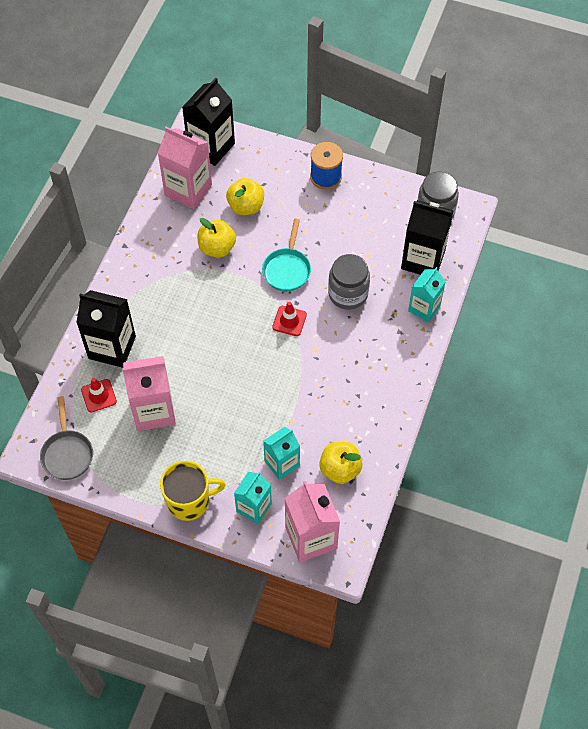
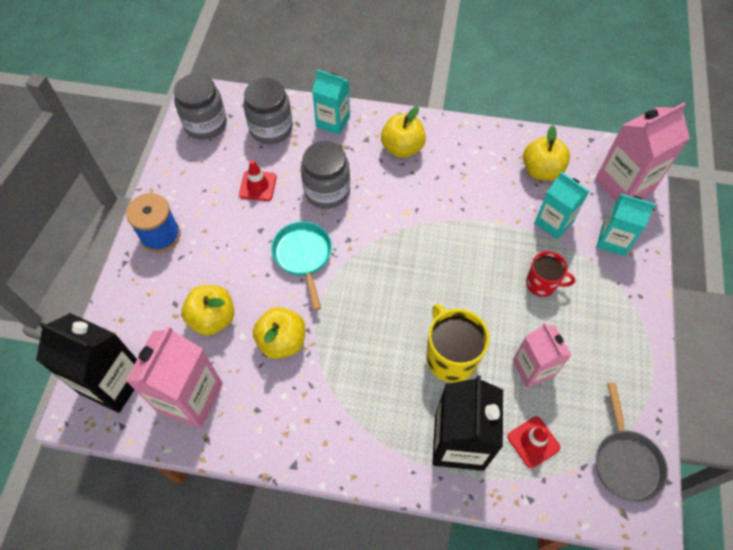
camera: 100 degrees left, 0 degrees up
(67, 453) = (625, 462): grey pan -> grey pan turned 105 degrees clockwise
(154, 411) = (533, 368): pink carton -> pink carton, size x0.65
(189, 501) = (631, 305): yellow mug -> yellow mug (450, 357)
(224, 437) = (542, 283): none -> red mug
(287, 269) = (303, 256): turquoise pan -> turquoise pan turned 105 degrees counterclockwise
(289, 321) = (374, 243): red traffic cone -> red traffic cone (258, 186)
(385, 358) = (402, 148): none -> yellow apple
(423, 259) = (271, 128): black carton -> grey jar

